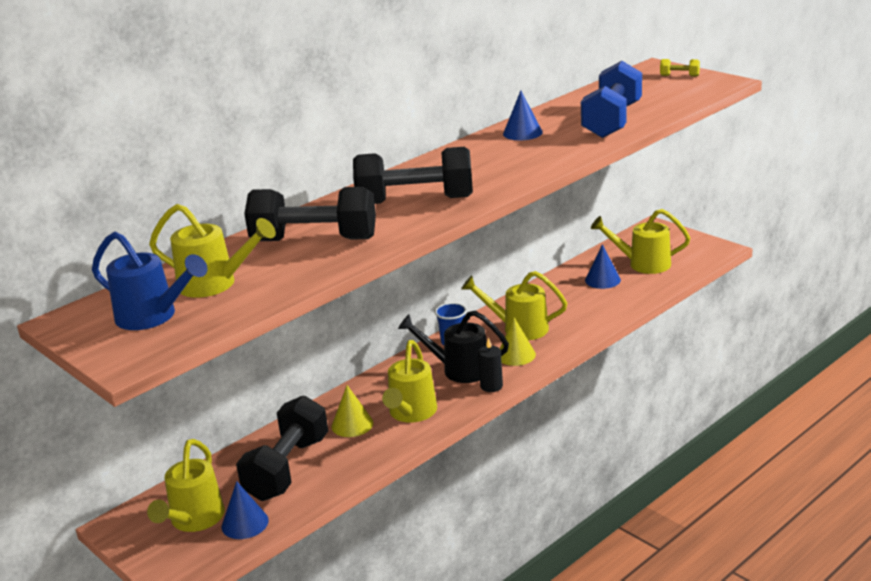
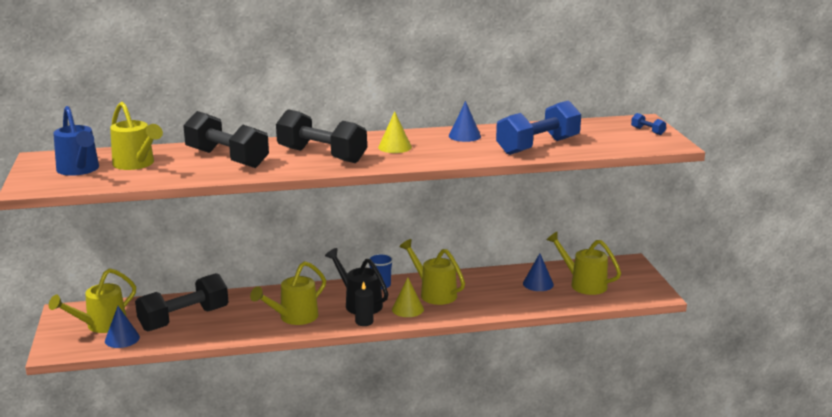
camera: 30 degrees right, 5 degrees down
(352, 424) = (252, 310): yellow cone -> yellow cone (395, 147)
(679, 76) = (647, 131): yellow dumbbell -> blue dumbbell

